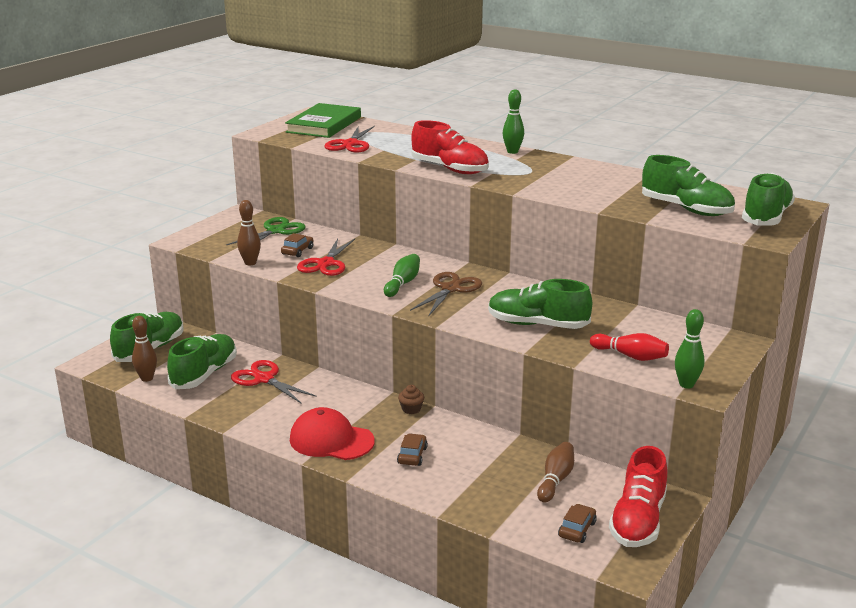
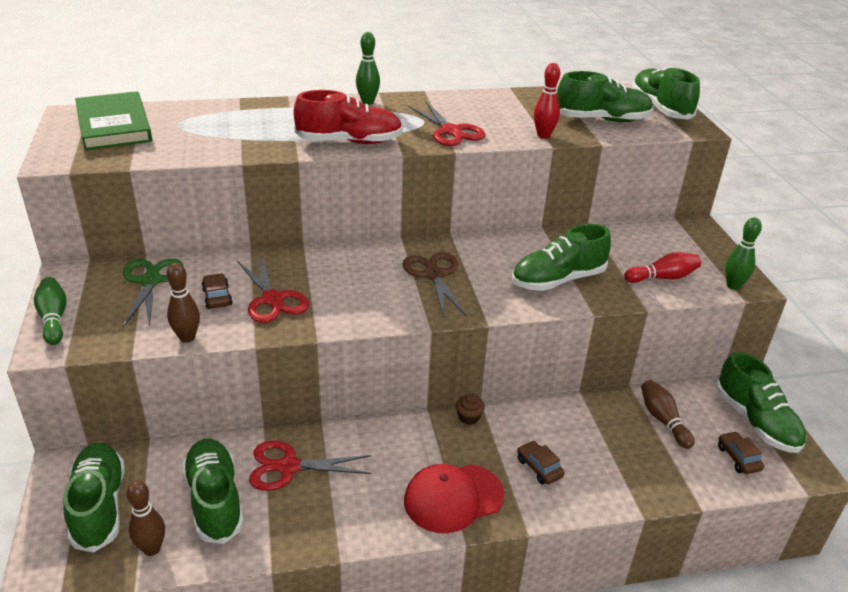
camera: 45 degrees left, 10 degrees up
(350, 144) = (192, 143): red scissors -> red scissors (451, 131)
(402, 283) = (384, 289): green bowling pin -> green bowling pin (54, 318)
(607, 204) = (543, 135): none -> red bowling pin
(638, 520) = (755, 421): red shoe -> green shoe

